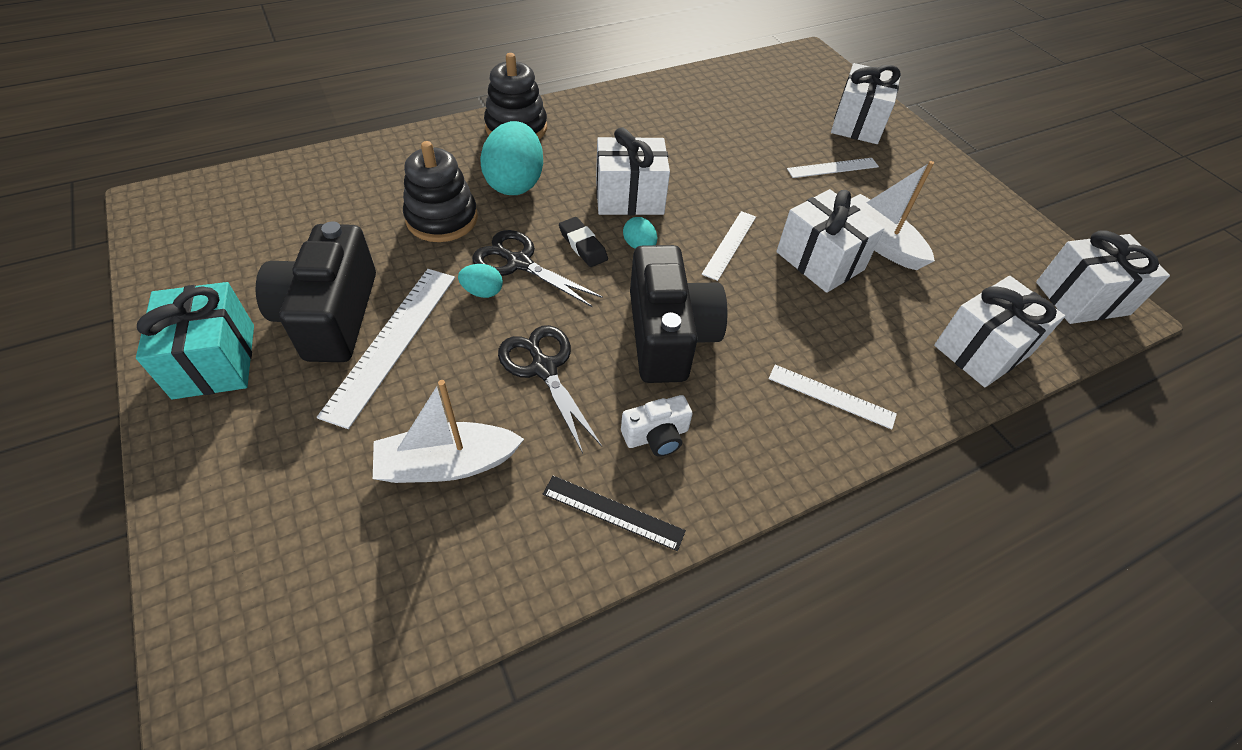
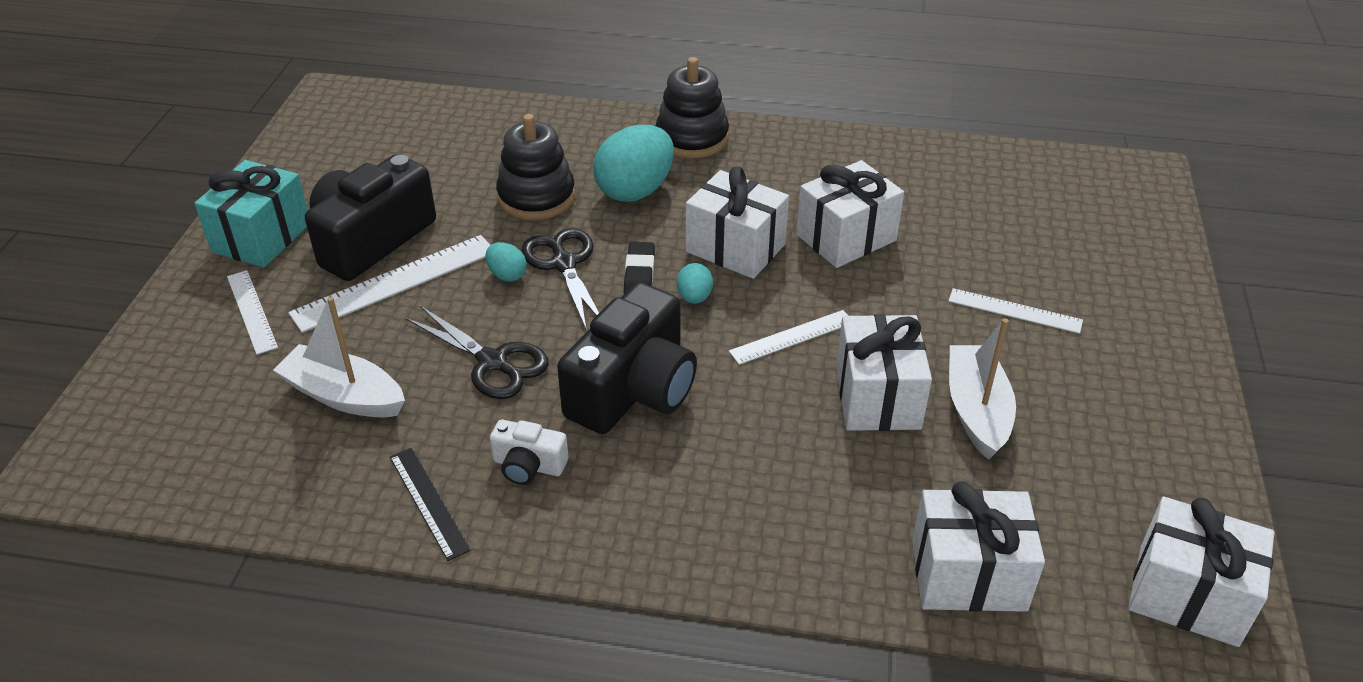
camera: 40 degrees right, 10 degrees down
(544, 368) = (492, 362): black scissors -> black scissors turned 120 degrees clockwise
(831, 396) = (734, 524): white ruler -> white ruler (251, 311)
(857, 124) = (1113, 275): white gift -> white gift (846, 237)

